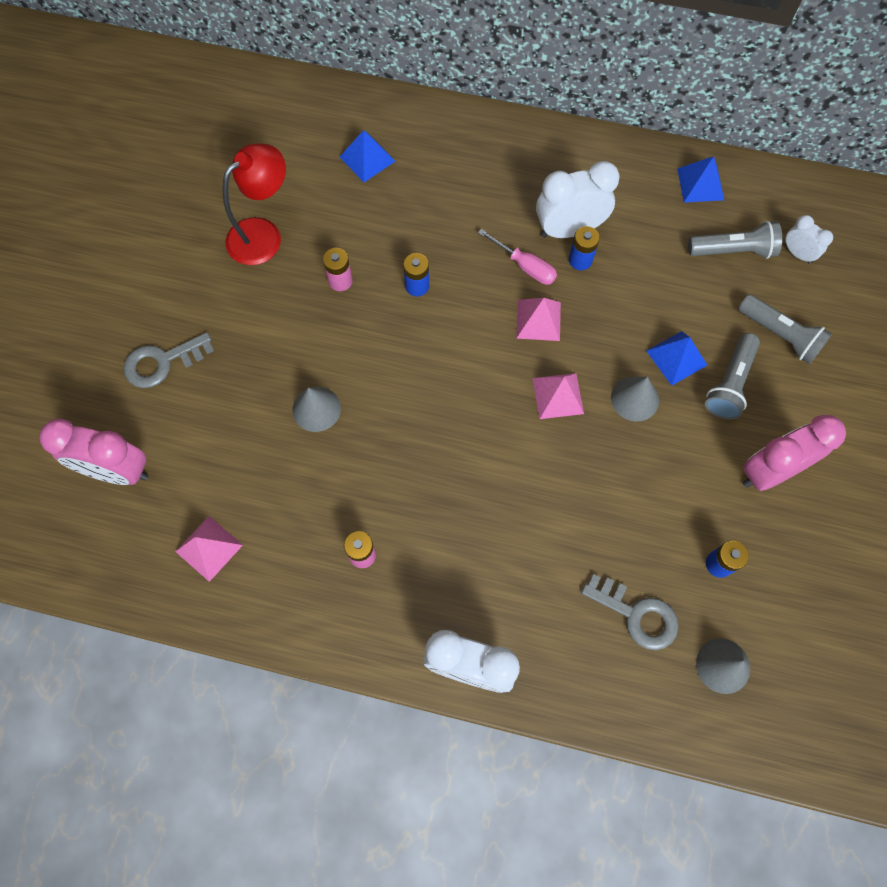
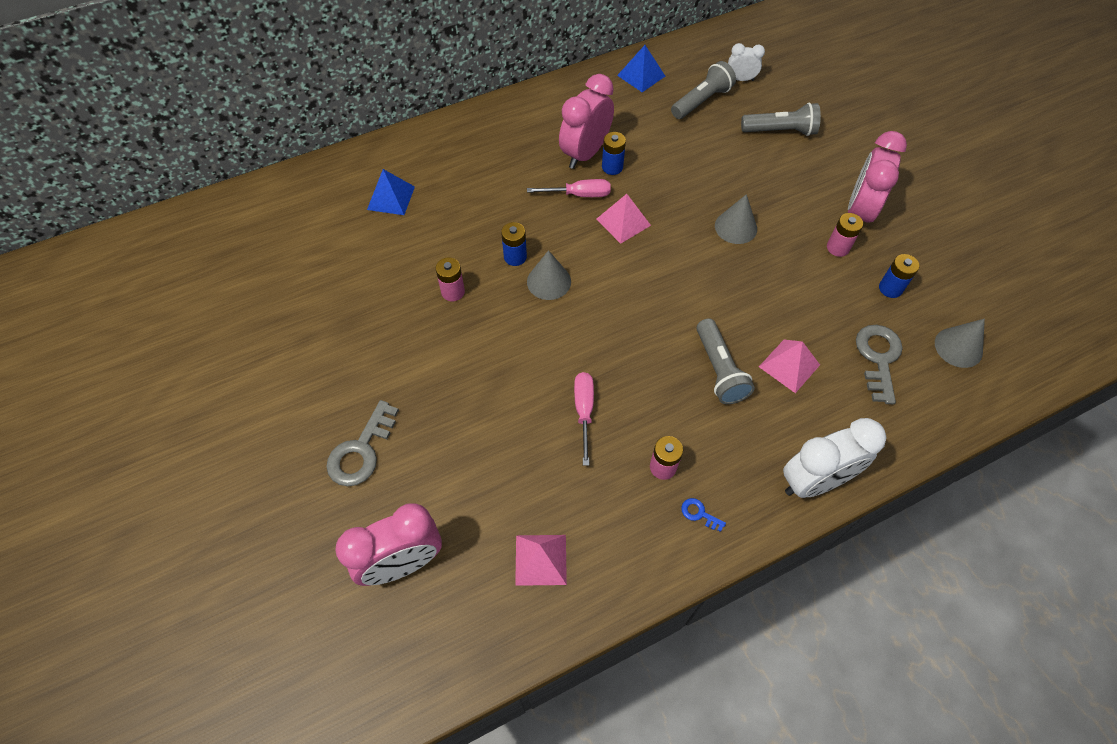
camera: 40 degrees left, 10 degrees down
(263, 234) = (357, 300): red lamp -> none
(316, 409) = (524, 392): grey cone -> grey cone (549, 281)
(346, 461) = (584, 411): none -> pink screwdriver
(353, 613) = (699, 513): none -> blue key
(558, 396) = (686, 260): pink pyramid -> pink pyramid (789, 365)
(569, 229) = (585, 153): white clock -> pink clock
(636, 615) = (878, 358): grey key -> grey key turned 75 degrees counterclockwise
(676, 358) = (735, 185): blue pyramid -> none
(710, 489) = (838, 248): none -> pink battery
(729, 384) = (782, 178): grey flashlight -> grey flashlight (719, 370)

